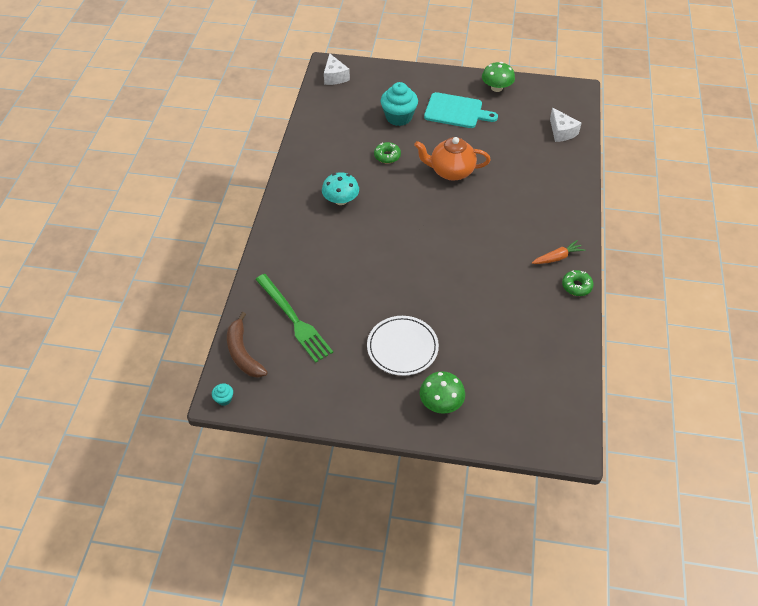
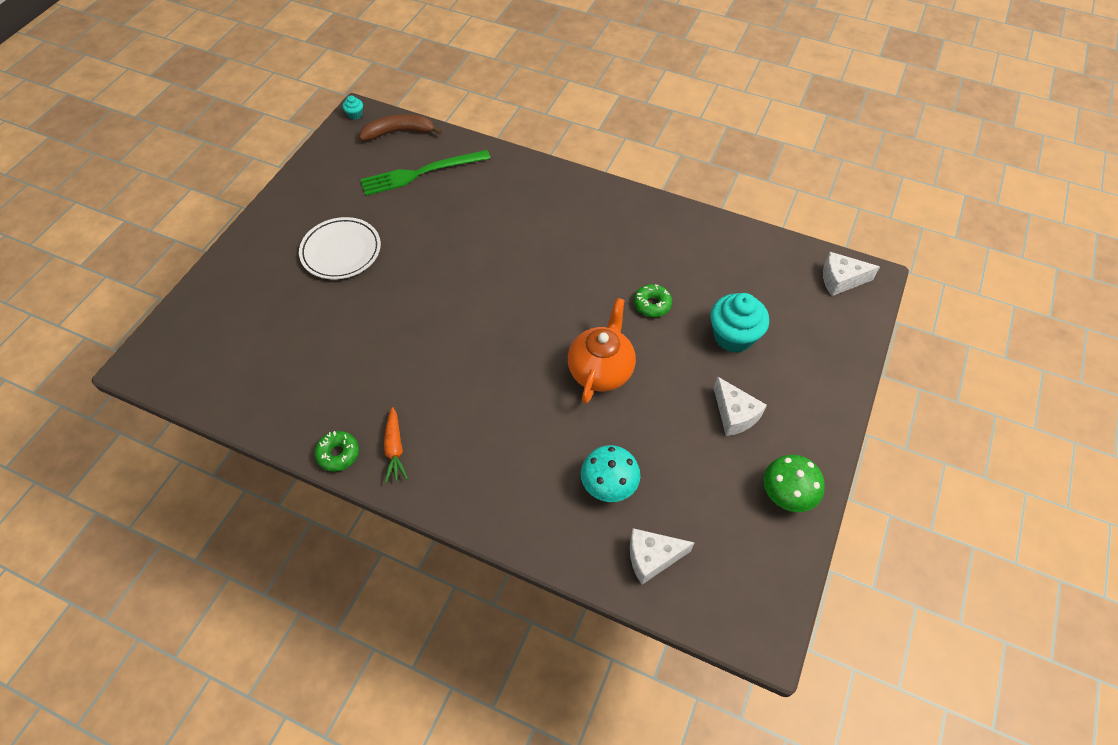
camera: 105 degrees right, 5 degrees up
(341, 200) = (583, 241): turquoise mushroom -> turquoise mushroom (609, 484)
(441, 402) = (258, 267): green mushroom -> none
(456, 111) = (734, 414): turquoise cutting board -> white cheese

